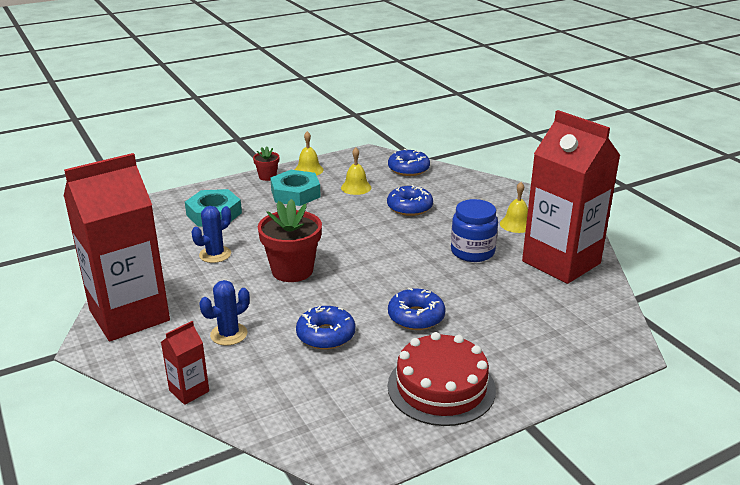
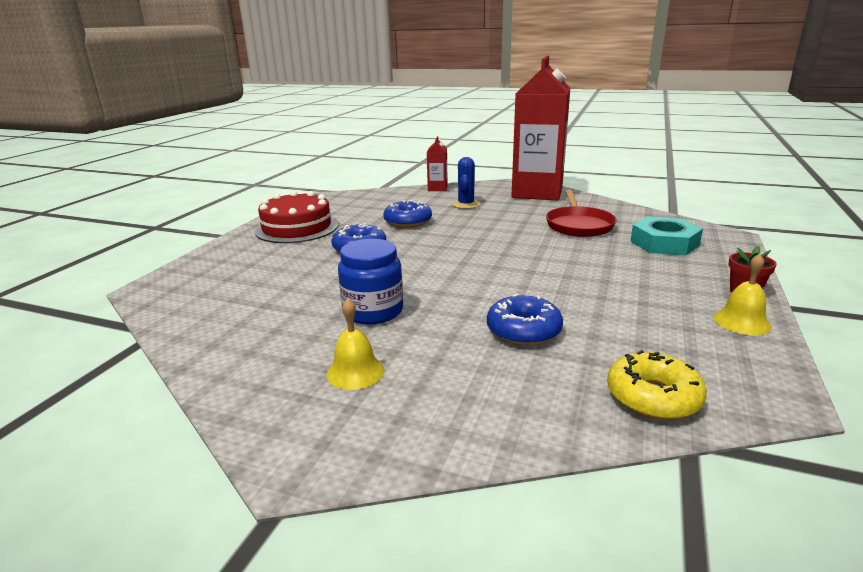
camera: 140 degrees right, 5 degrees down
(215, 254) = (579, 225): blue cactus -> red pan
(292, 270) = (503, 238): red flower pot -> none
(295, 193) = (666, 288): turquoise nut -> none
(356, 187) = (635, 326): yellow bell -> none
(408, 169) = (653, 397): blue donut -> yellow donut
(561, 262) = (252, 343): red carton -> none

